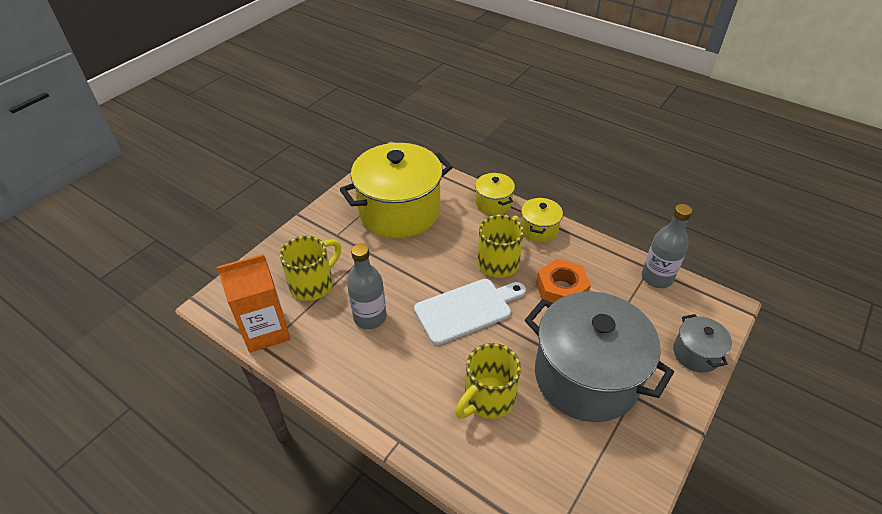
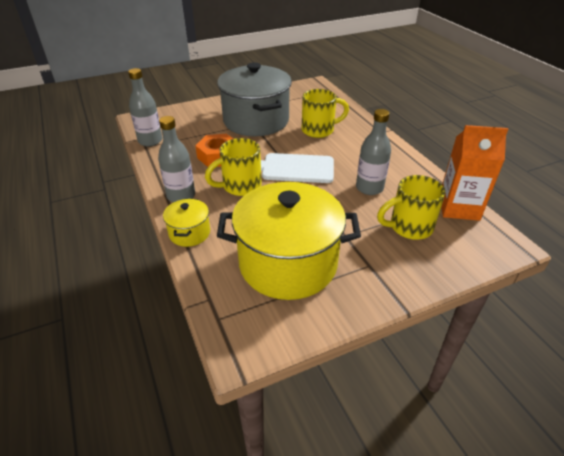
camera: 150 degrees left, 5 degrees down
(539, 229) = (181, 196): yellow pot -> grey bottle
(696, 354) = (187, 110): grey pot -> none

